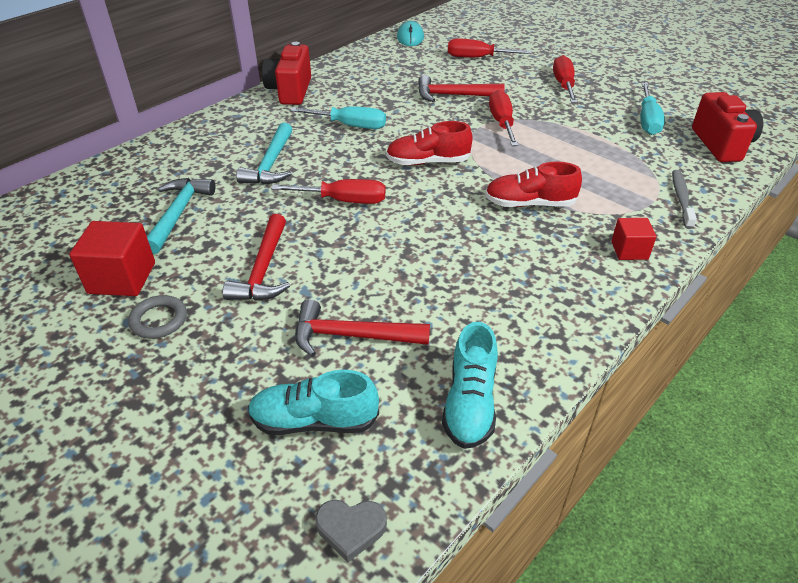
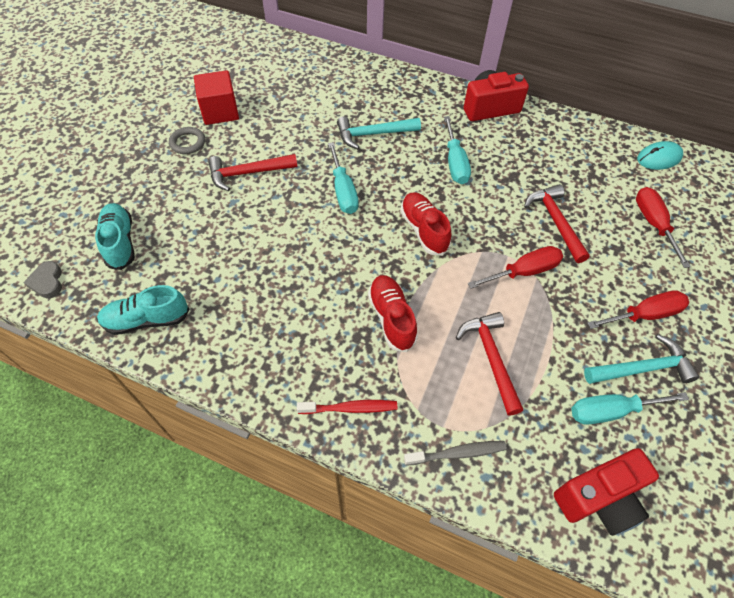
camera: 70 degrees right, 15 degrees up
(178, 213) = (292, 110): turquoise hammer -> turquoise hammer (642, 368)
(344, 201) = (343, 191): red screwdriver -> turquoise screwdriver
(351, 336) = (195, 239): red hammer -> red hammer (491, 358)
(629, 250) = (350, 408): red cube -> red toothbrush

